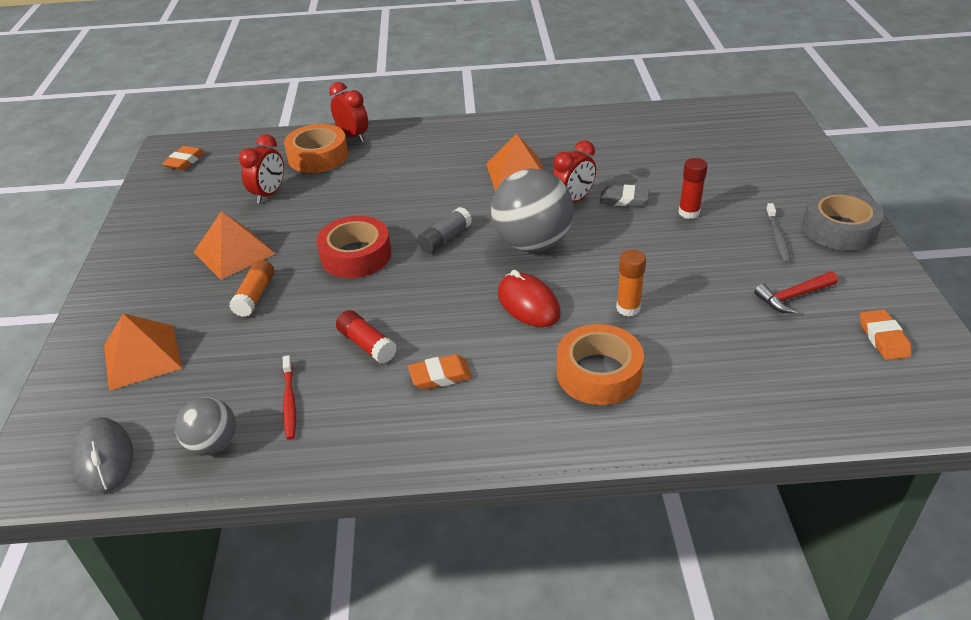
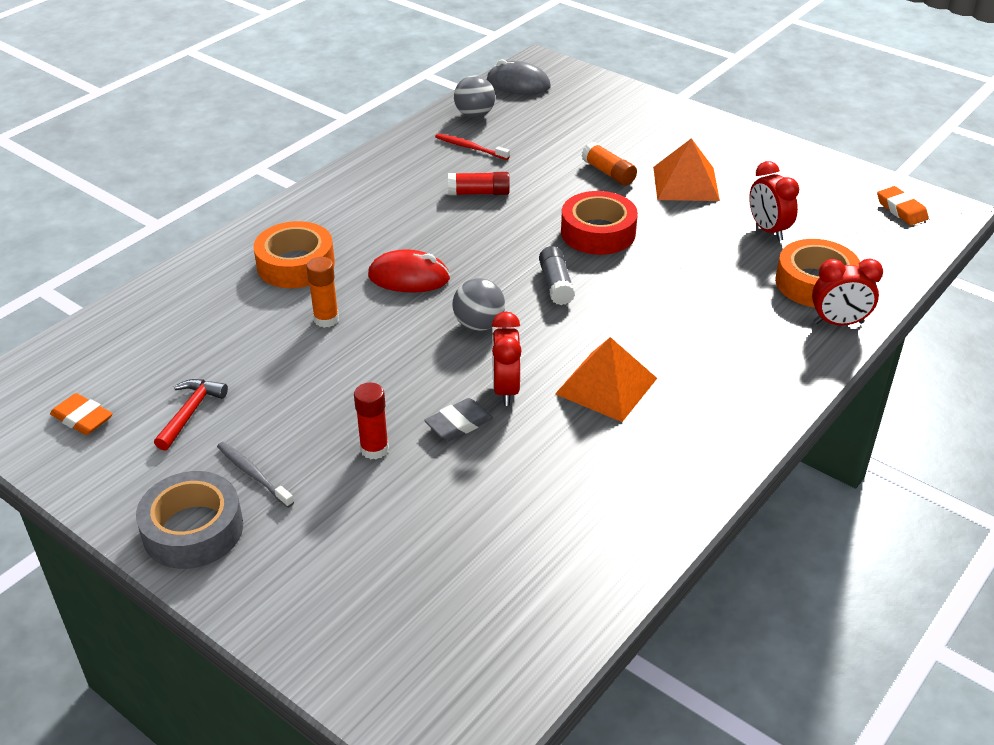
camera: 130 degrees right, 0 degrees up
(142, 356) = (599, 116): orange pyramid -> none
(440, 376) = (402, 205): orange eraser -> none
(532, 243) = (479, 325): grey ball -> grey ball, size x0.56

